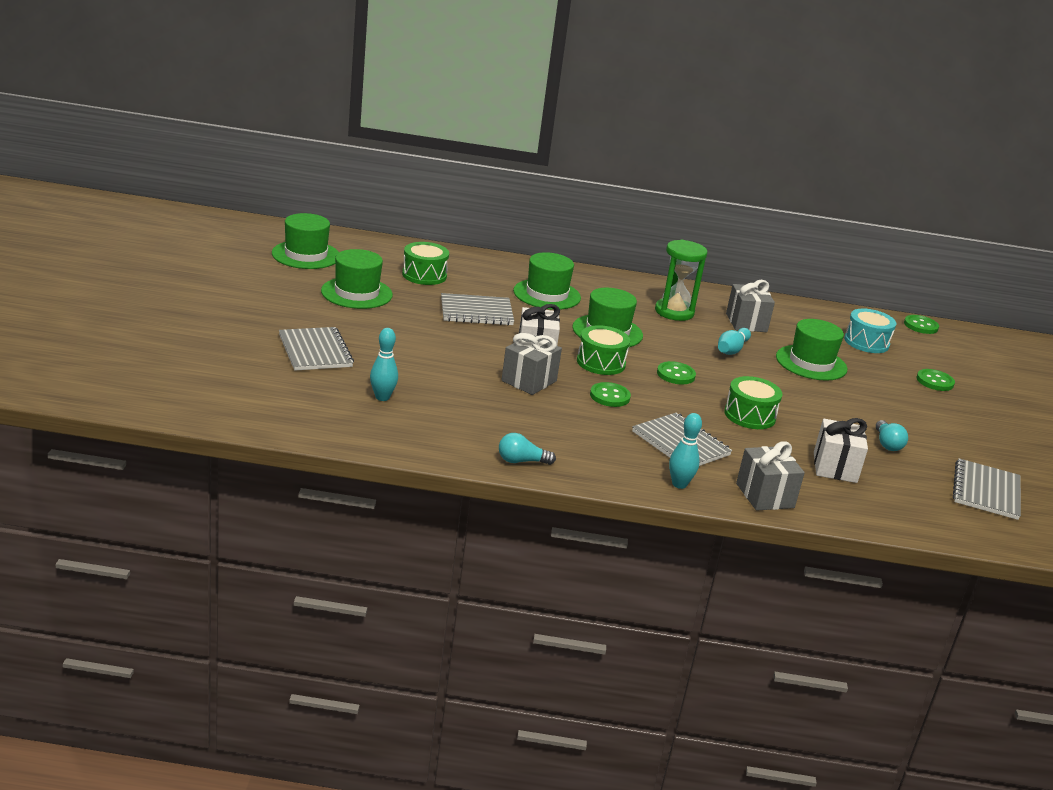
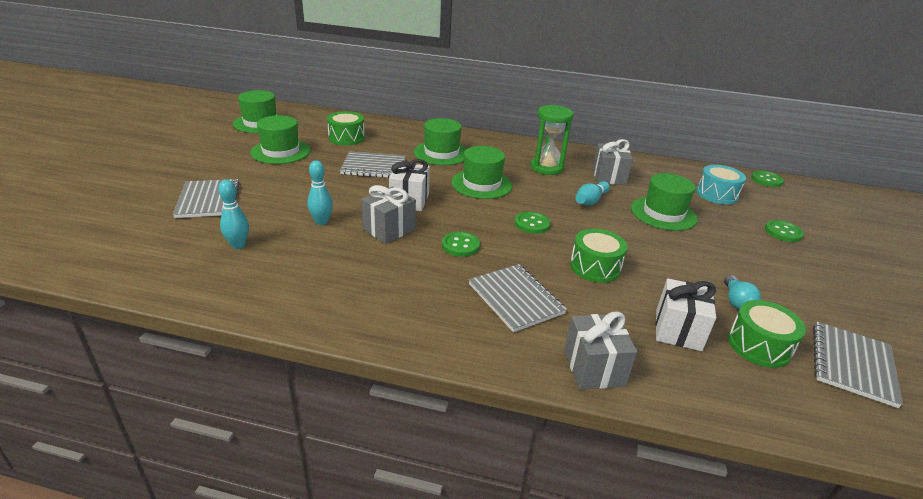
camera: 10 degrees right, 5 degrees up
(521, 461) = (337, 319): turquoise light bulb -> none
(601, 363) = (465, 212): green drum -> green drum (759, 346)
(679, 484) = (499, 351): turquoise bowling pin -> turquoise bowling pin (321, 222)

